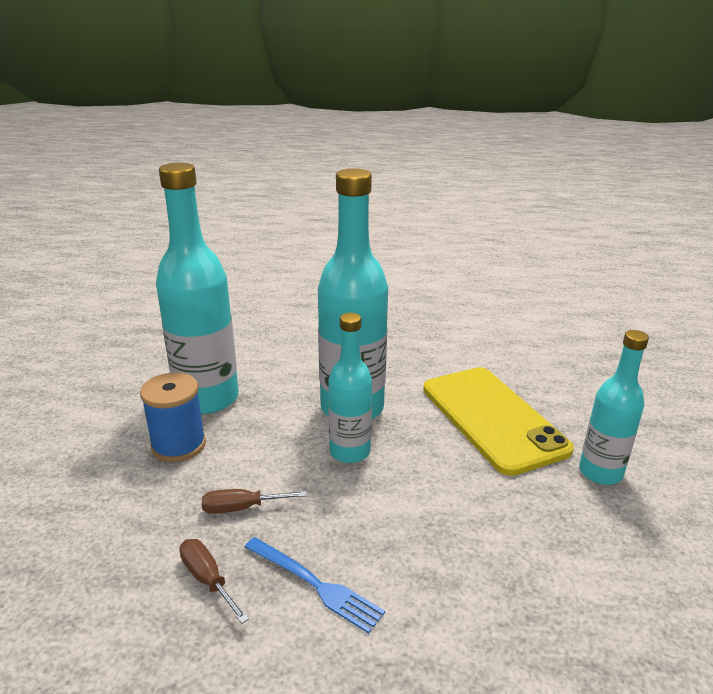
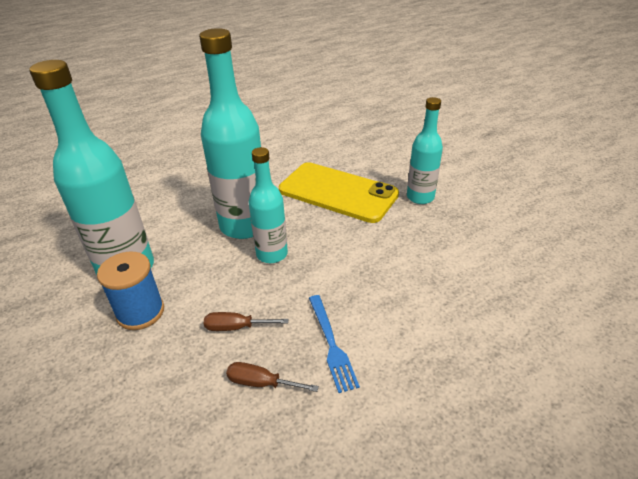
camera: 35 degrees left, 10 degrees up
(241, 508) = (236, 327): brown screwdriver -> brown screwdriver turned 45 degrees clockwise
(314, 584) = (331, 344): blue fork -> blue fork turned 75 degrees clockwise

